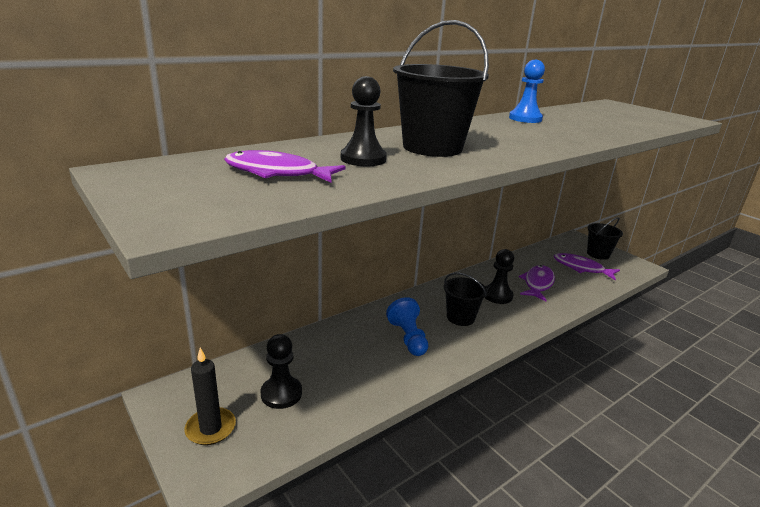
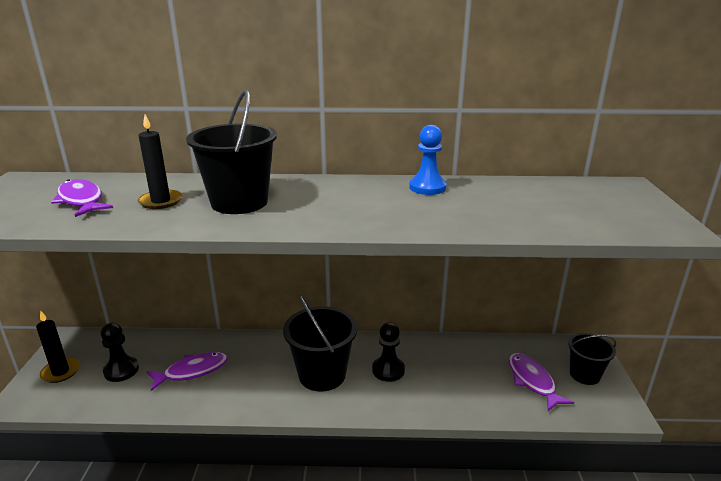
camera: 40 degrees right, 0 degrees up
(363, 159) = (161, 201): black pawn -> black candle
(408, 338) = (255, 371): blue pawn -> none
(460, 317) = (322, 374): black bucket -> black bucket, size x1.64
(537, 284) = (450, 376): purple fish -> purple fish (192, 371)

